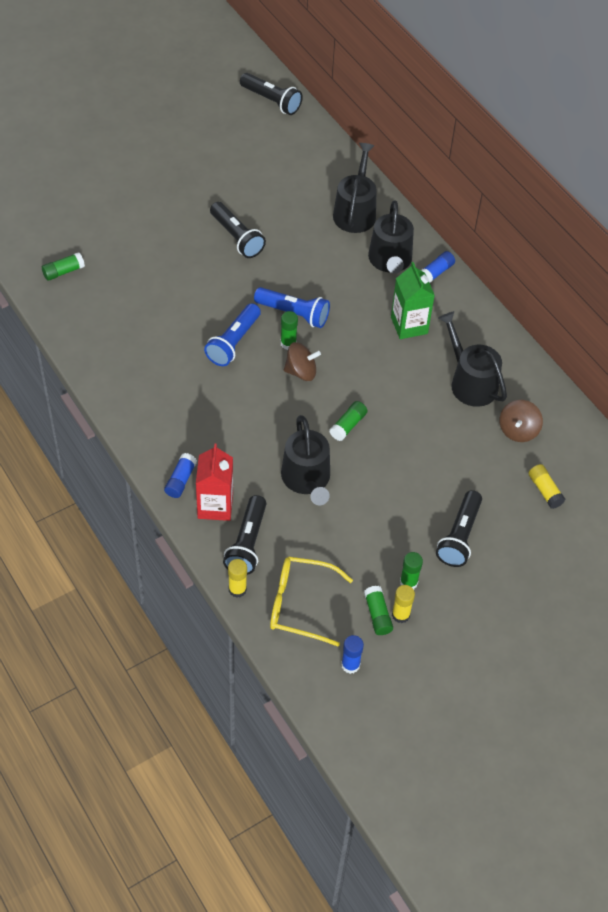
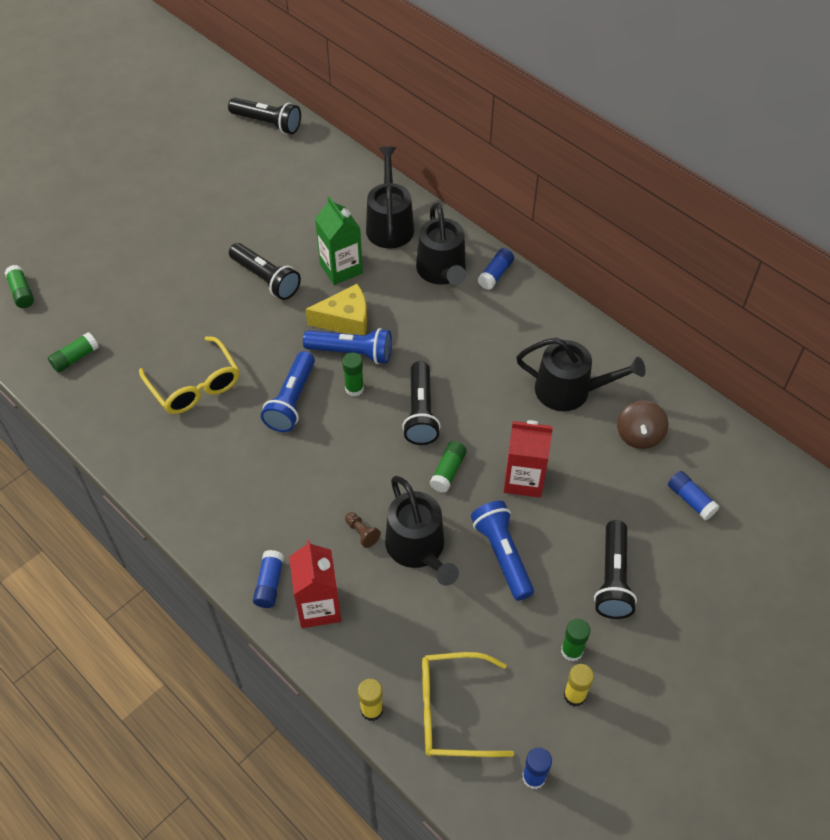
camera: 10 degrees left, 0 degrees up
(156, 314) = (195, 385): none -> yellow glasses
(247, 543) = (368, 646): black flashlight -> black flashlight (420, 412)
(264, 458) = (362, 533): none -> brown pawn
(295, 286) = (345, 320): none -> yellow cheese
(301, 372) = (377, 419): brown spinning top -> none
(374, 499) = (502, 555): none -> blue flashlight
(377, 615) = (547, 702): green glue stick -> green glue stick (22, 292)
(409, 325) = (483, 339): green carton -> green carton (341, 268)
(409, 445) = (523, 479): none -> red carton
(470, 382) = (569, 390): black watering can -> black watering can turned 150 degrees clockwise
(544, 490) = (690, 500): yellow glue stick -> blue glue stick

